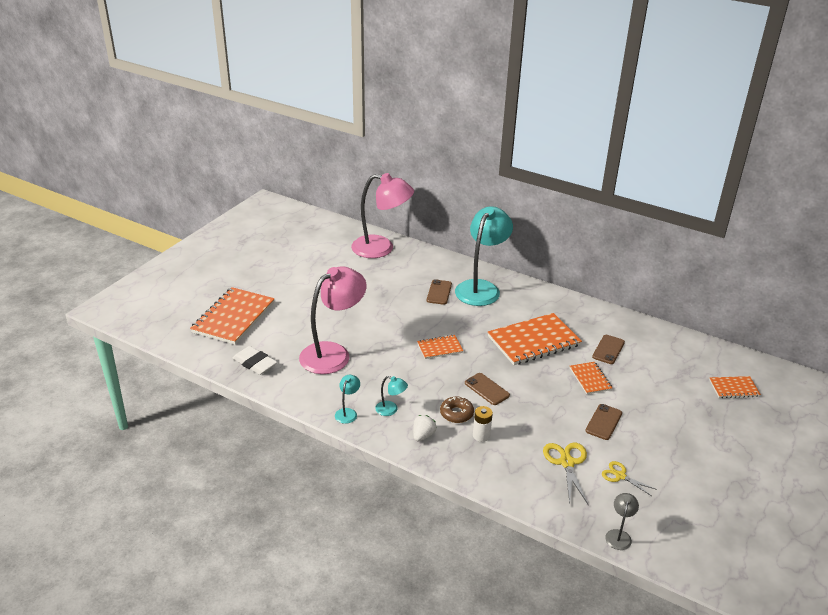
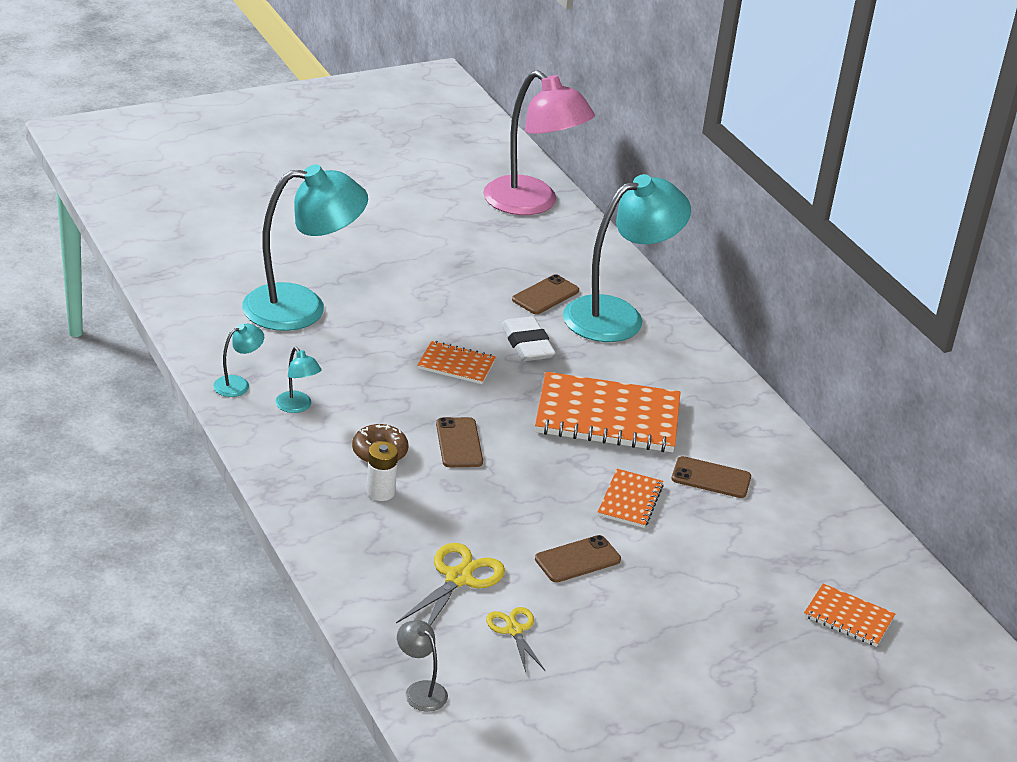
camera: 30 degrees right, 0 degrees up
(233, 317) = (222, 209): orange notebook -> none
(255, 363) = (187, 276): white eraser -> white eraser (527, 344)
(333, 353) = (302, 307): pink lamp -> turquoise lamp
(423, 435) = (303, 455): white strawberry -> none
(608, 349) = (711, 478): brown phone -> brown phone turned 45 degrees clockwise
(619, 535) = (420, 690): grey lamp -> grey lamp turned 90 degrees counterclockwise

